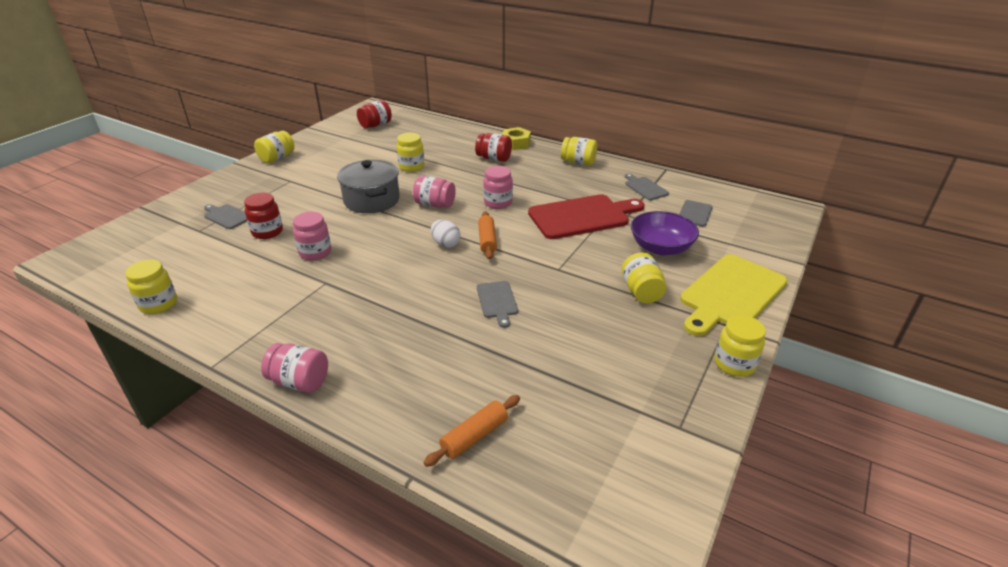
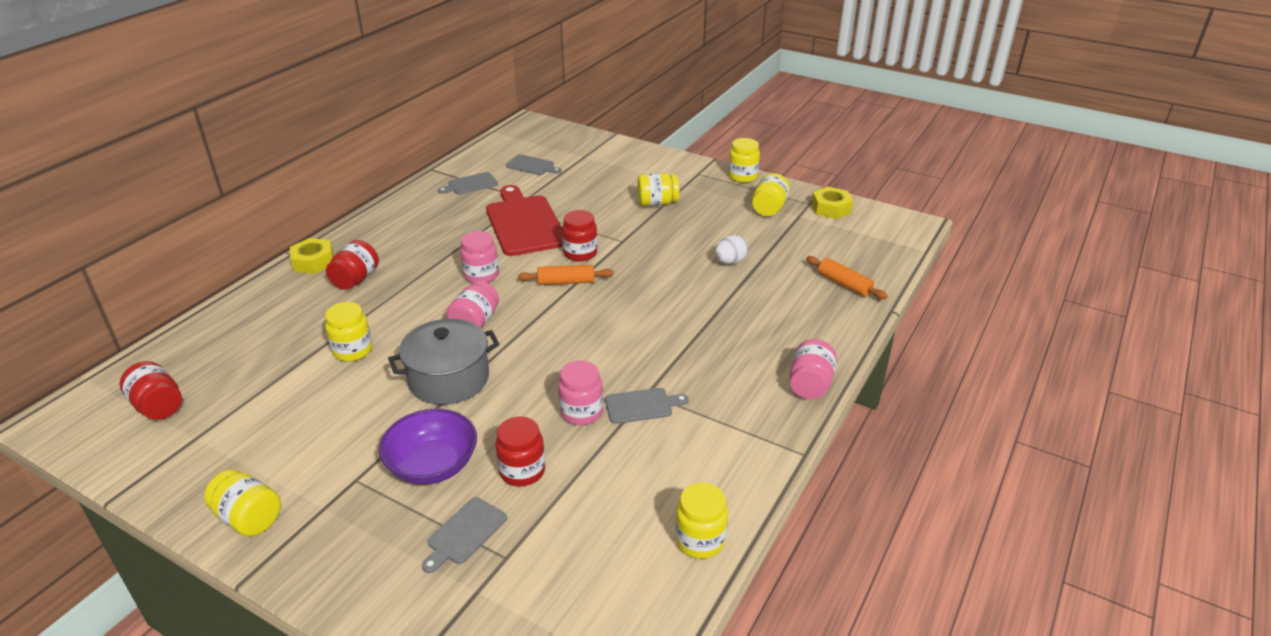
camera: 90 degrees left, 0 degrees up
(445, 244) = (570, 310): white egg -> white egg (730, 262)
(497, 301) = (676, 275): grey cutting board -> grey cutting board (641, 406)
(534, 246) = (580, 253): none -> red jar
(578, 162) = (393, 219): yellow jar -> yellow jar (769, 208)
(660, 248) = (588, 187): purple bowl -> purple bowl (432, 465)
(671, 450) = (831, 208): none -> yellow nut
(730, 294) = (658, 166): yellow cutting board -> none

